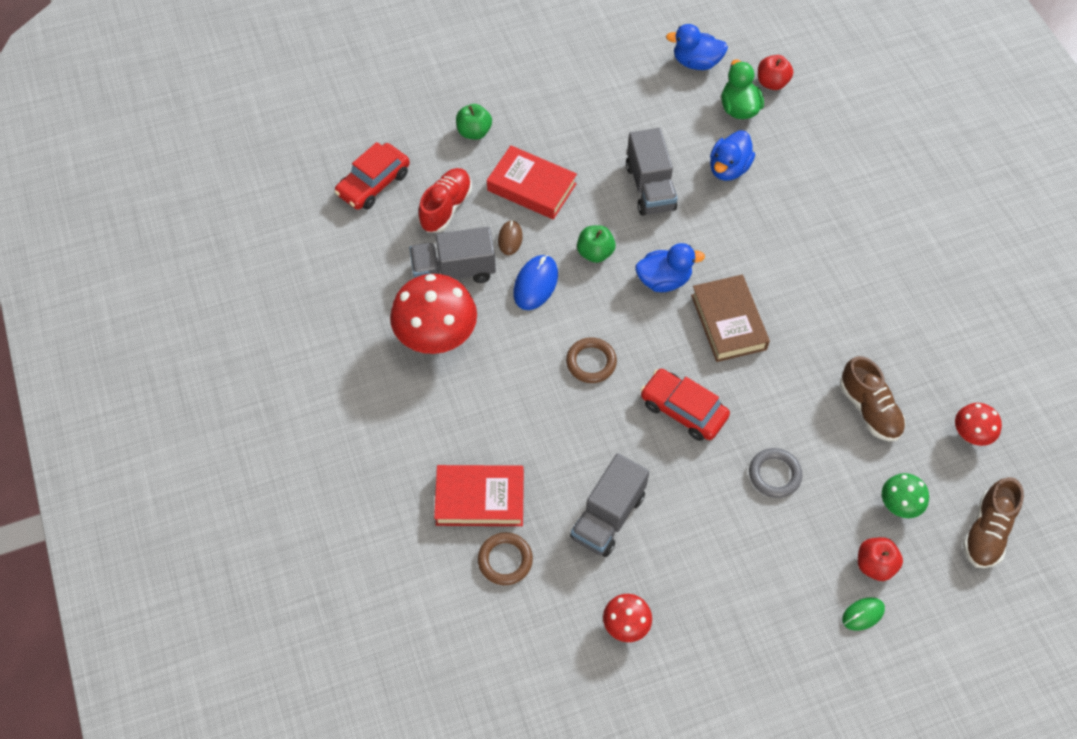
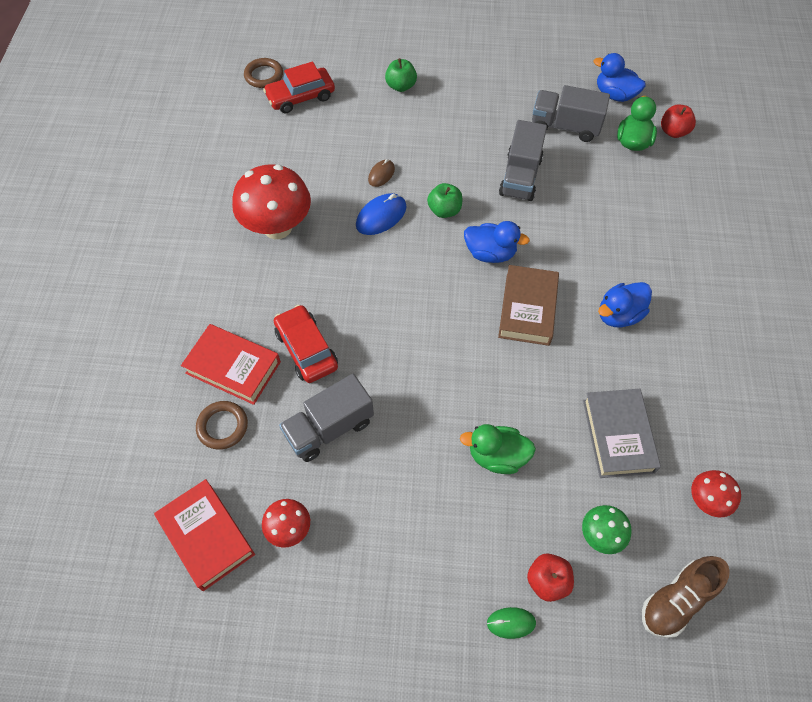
camera: 25 degrees right, 0 degrees up
(446, 207) = (345, 133): red shoe -> none
(454, 271) = (322, 182): grey truck -> grey truck (565, 126)
(531, 187) = (422, 142): red book -> red book (206, 536)
(591, 362) = (390, 295): brown ring -> brown ring (264, 76)
(683, 410) = (446, 366): red car -> red car (306, 349)
(728, 168) = (597, 185): blue duck -> blue duck (619, 315)
(774, 474) = (497, 456): grey ring -> green duck
(869, 409) = (618, 436): brown shoe -> grey book

